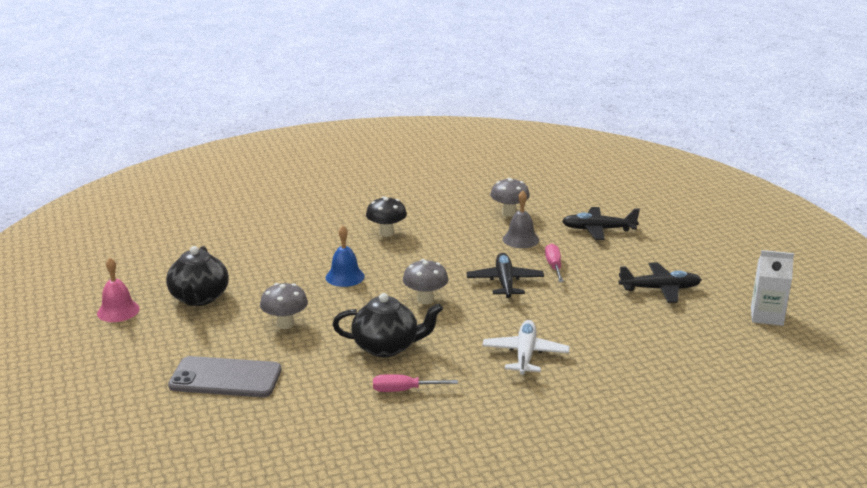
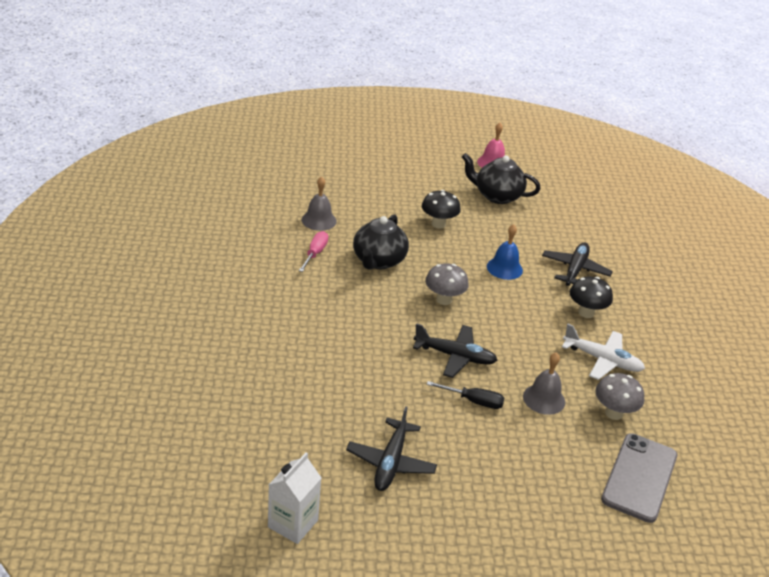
camera: 105 degrees right, 10 degrees up
(225, 378) = (378, 188): grey phone -> grey phone (639, 477)
(285, 324) = (438, 224): grey mushroom -> black mushroom
(331, 404) = (319, 220): none -> grey bell
(525, 354) = (325, 326): white plane -> white plane (602, 360)
(554, 266) = (473, 401): pink screwdriver -> black screwdriver
(598, 229) = (550, 472): black plane -> black plane (575, 270)

